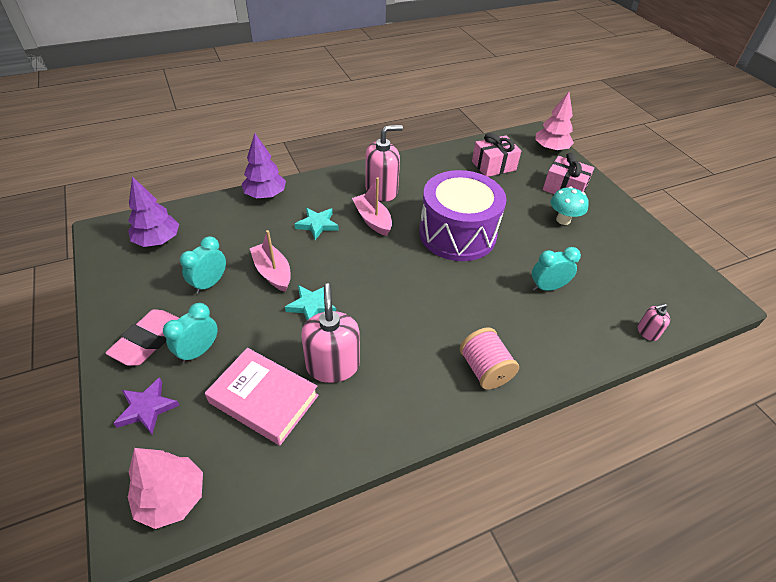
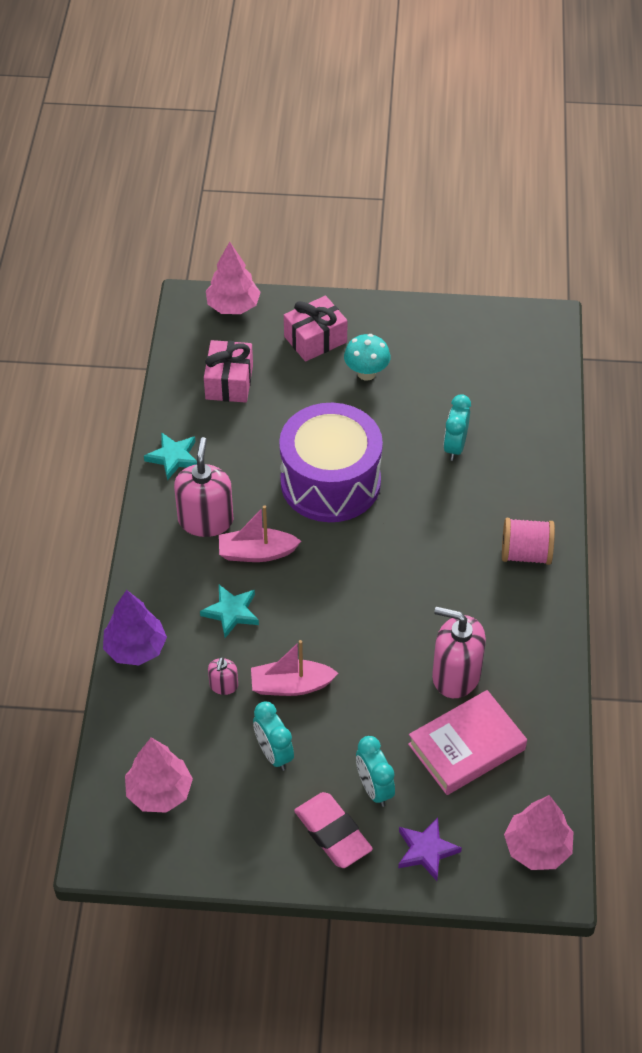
camera: 60 degrees left, 5 degrees up
(158, 240) = (159, 792): purple tree -> pink tree
(311, 305) = (364, 665): turquoise star -> turquoise star (173, 457)
(647, 332) = (551, 404): pink soap dispenser -> pink soap dispenser (223, 685)

